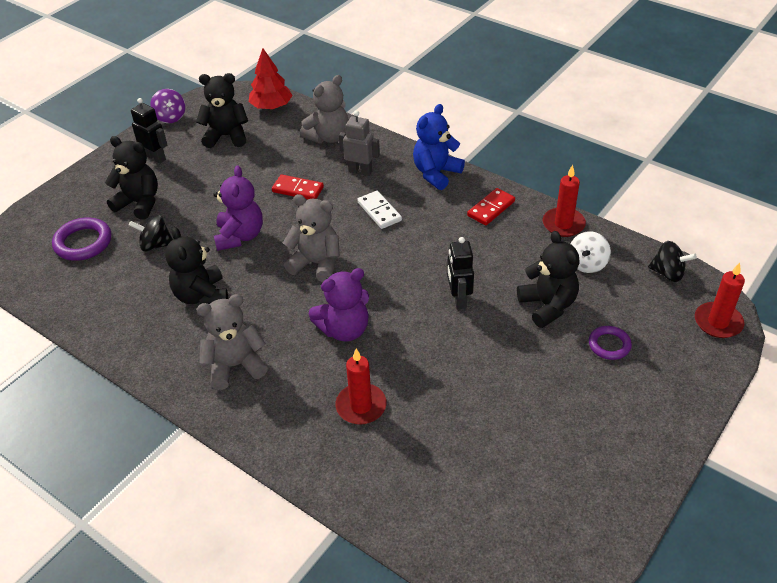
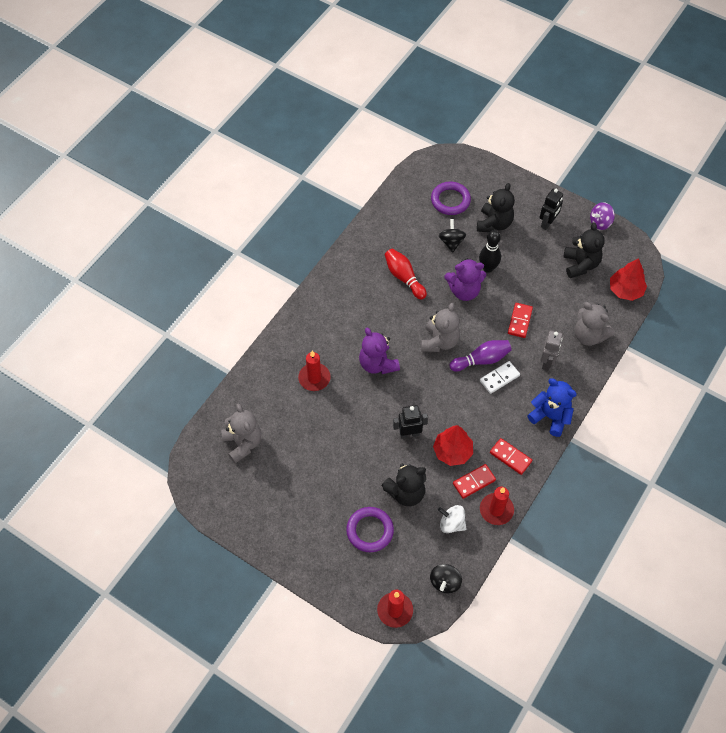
camera: 85 degrees right, 15 degrees up
(201, 296) = (404, 277): black teddy bear -> red bowling pin
(209, 212) = (488, 268): none -> black bowling pin
(235, 366) = (345, 306): grey teddy bear -> grey teddy bear (243, 443)
(350, 226) = (481, 360): none -> purple bowling pin
(485, 258) = (452, 451): none -> red tree
(527, 241) = (474, 482): none -> red domino
(609, 345) = (370, 531): purple ring -> purple ring, size x1.58

